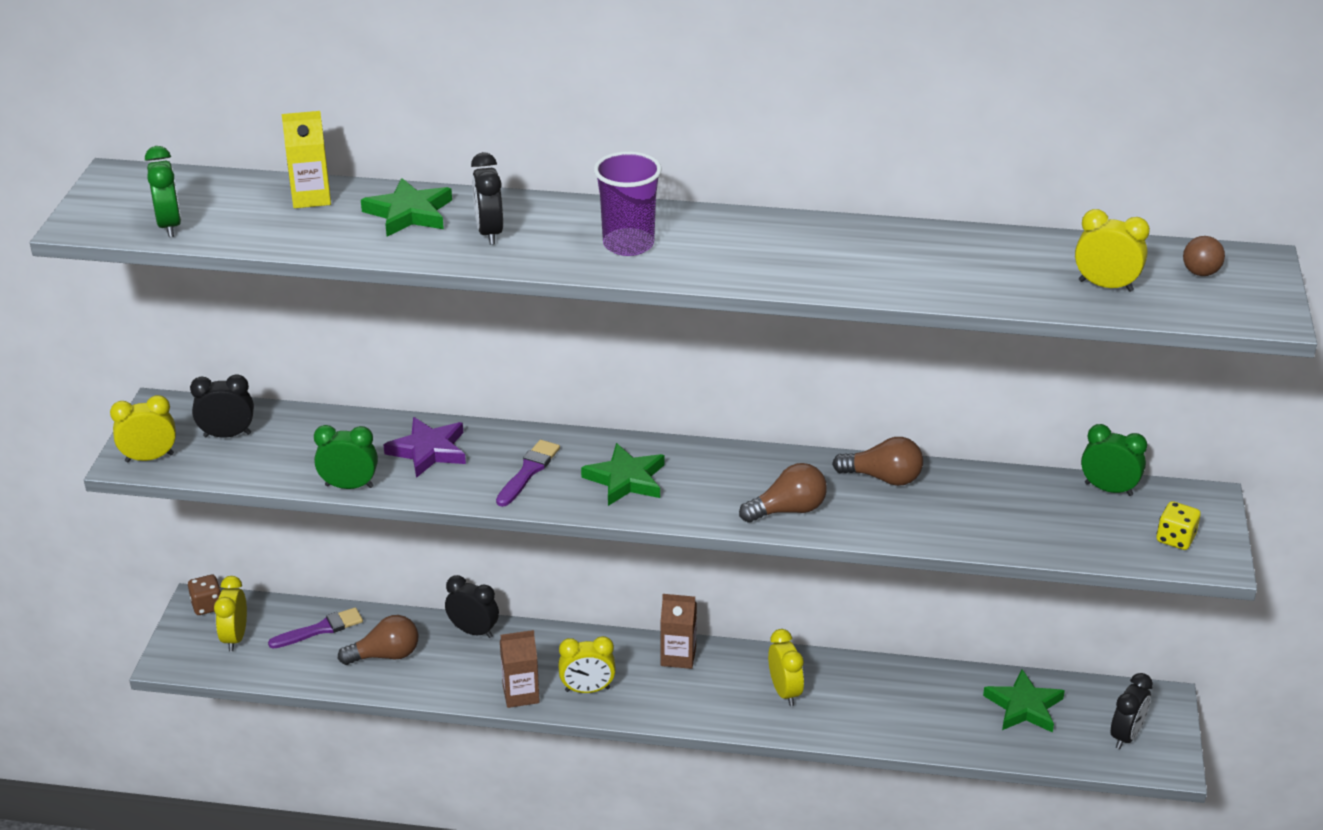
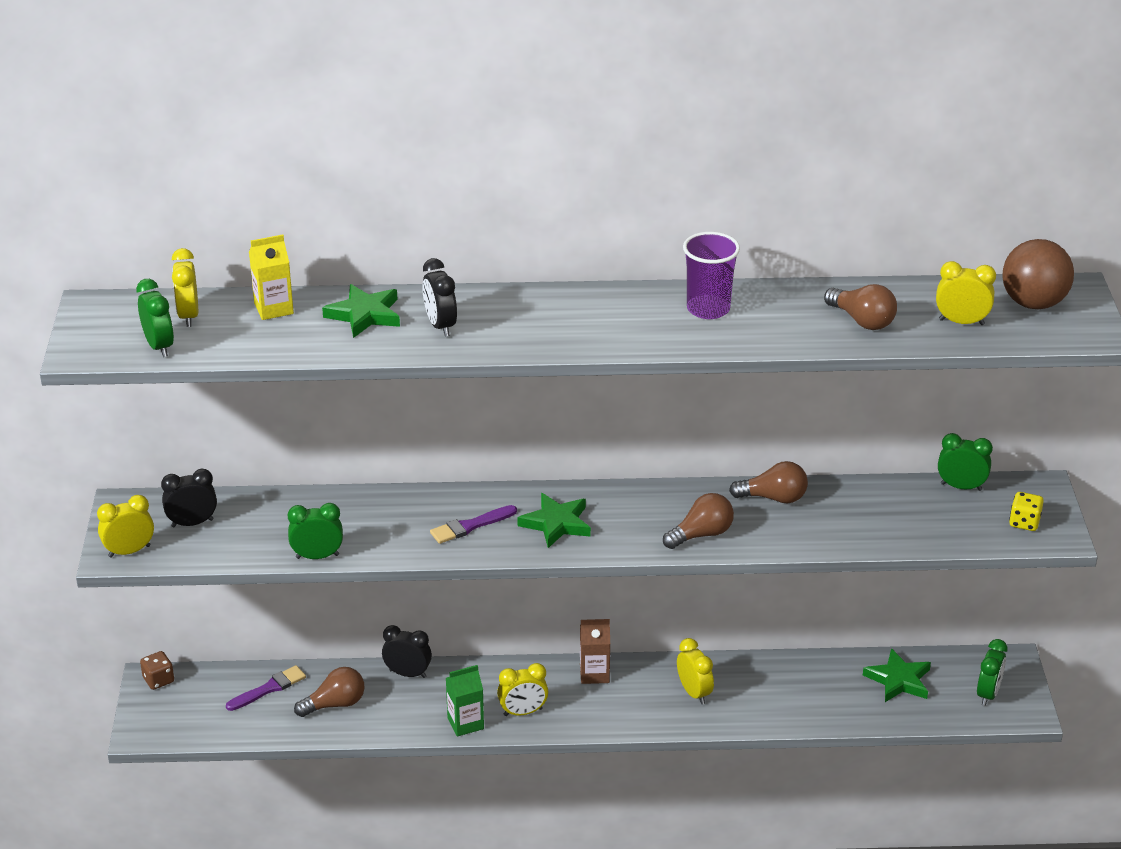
camera: 10 degrees left, 0 degrees up
(235, 637) = (193, 705): yellow clock -> yellow clock (188, 316)
(428, 451) = (377, 517): purple star -> none
(521, 694) = (465, 723): brown carton -> green carton
(528, 471) = (470, 526): purple brush -> purple brush turned 135 degrees counterclockwise
(628, 244) = (562, 324): purple cup -> purple cup (708, 309)
(984, 273) = (862, 321): none -> brown light bulb
(1126, 736) = (988, 694): black clock -> green clock
(1200, 273) = (1033, 303): brown ball -> brown ball, size x2.11

